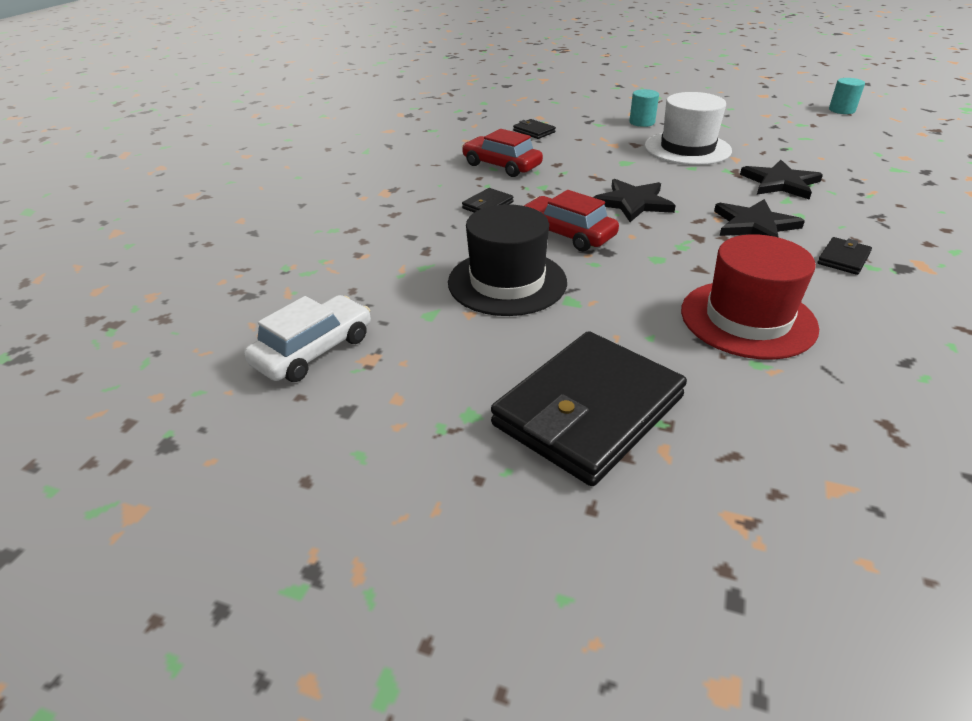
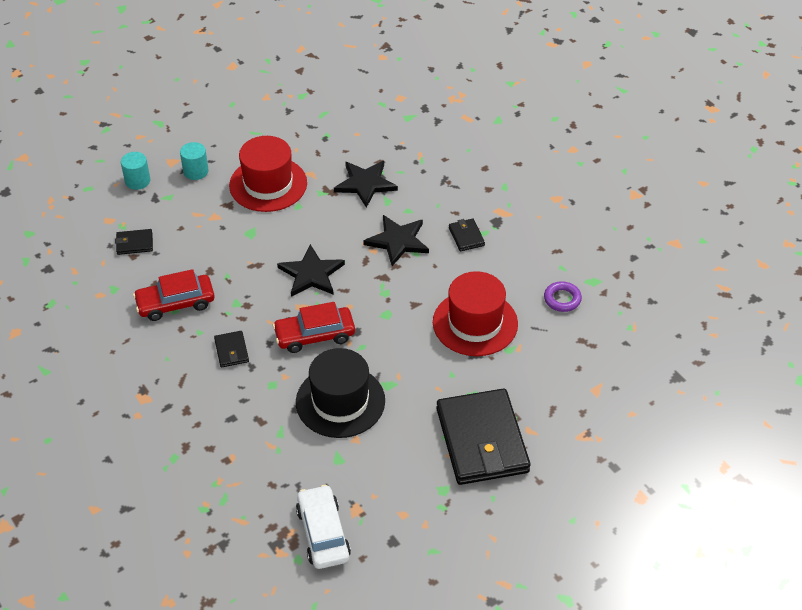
camera: 55 degrees left, 10 degrees up
(687, 148) = (268, 184): white hat -> red hat
(841, 110) = (306, 55): turquoise cylinder -> turquoise cylinder (137, 181)
(910, 370) = (562, 299): none -> purple ring

